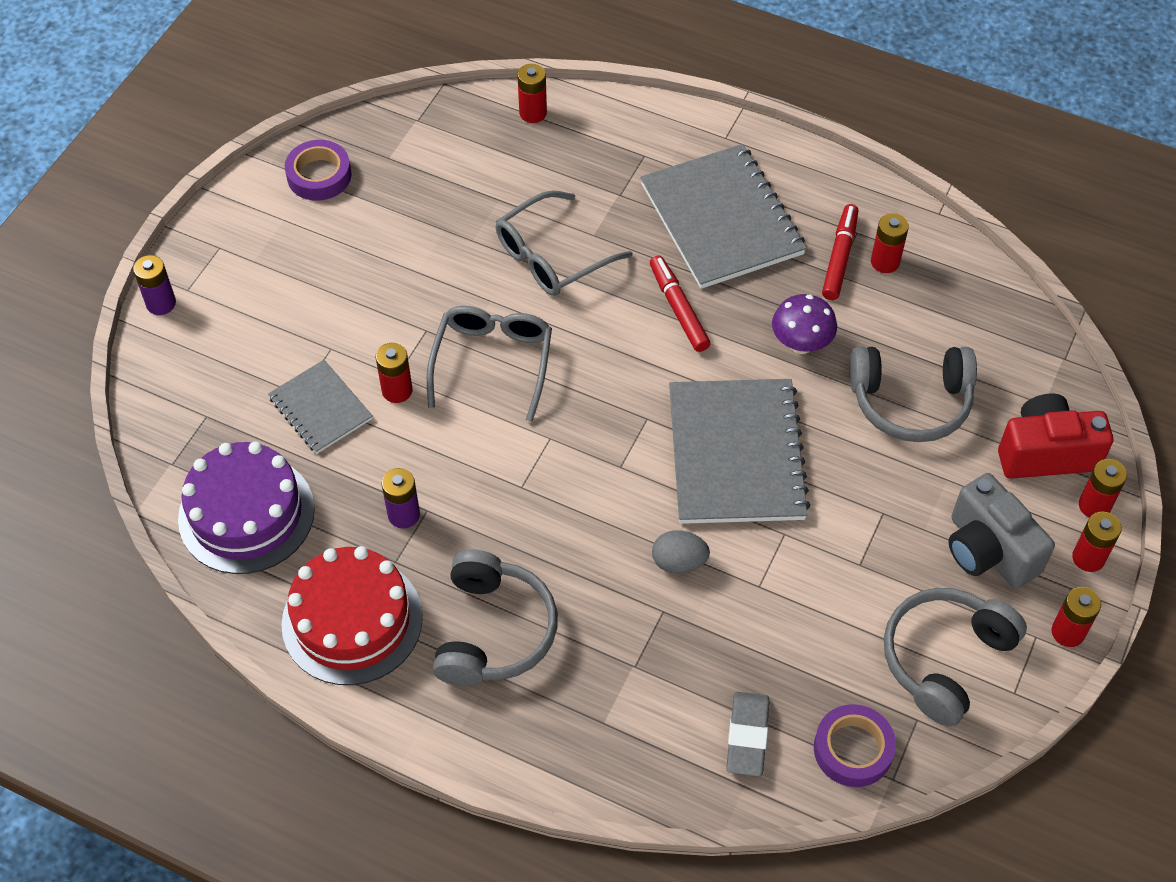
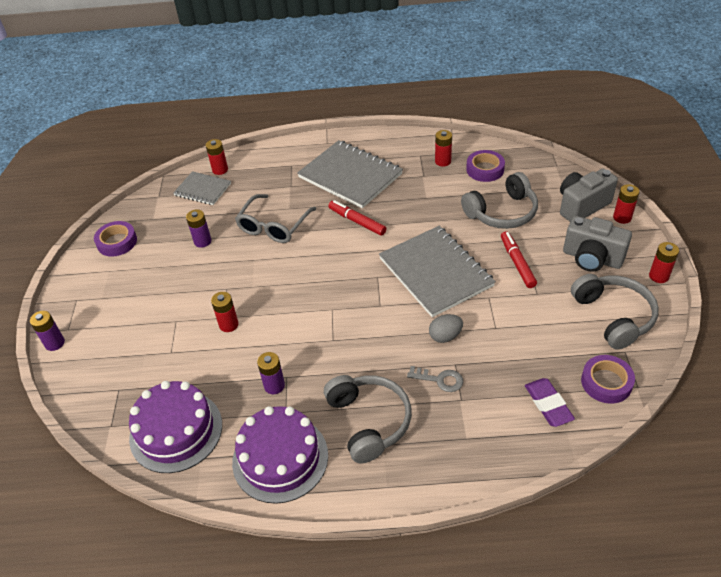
camera: 25 degrees left, 10 degrees down
(321, 408) = (188, 353): grey notebook -> grey notebook (203, 189)
(352, 620) = (280, 458): red cake -> purple cake
(437, 233) = (202, 241): none -> purple battery
(492, 363) = (275, 288): grey glasses -> none
(626, 623) = (440, 380): none -> grey key
(747, 736) = (548, 404): grey eraser -> purple eraser
(801, 344) = (430, 211): purple mushroom -> none
(839, 257) = (420, 168): red marker -> red marker (517, 263)
(941, 310) = (485, 169): none -> purple tape
(945, 659) = (613, 316): grey headphones -> grey headphones turned 150 degrees clockwise
(1045, 453) = (581, 206): red camera -> grey camera
(1088, 558) = (639, 240): red battery -> none

